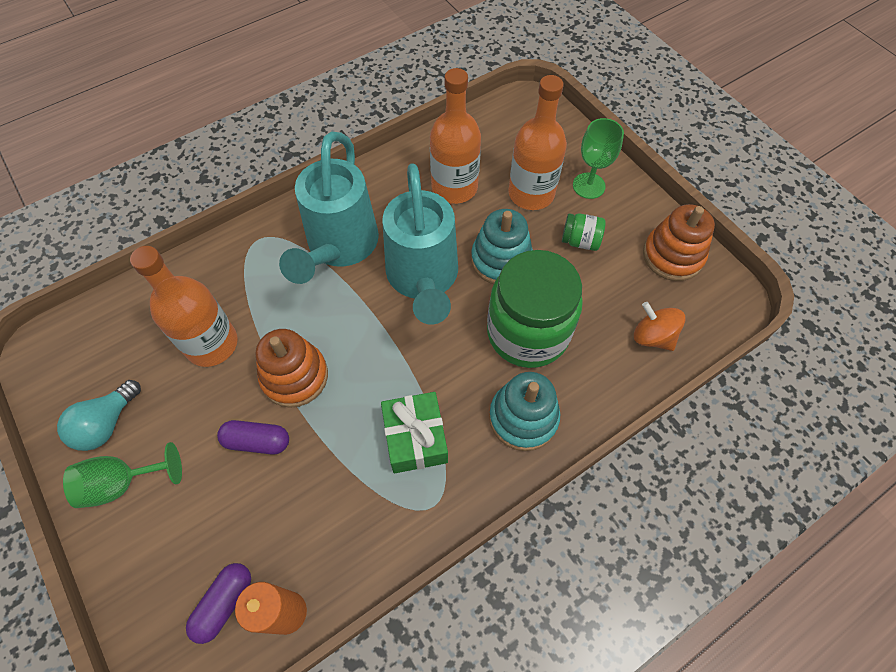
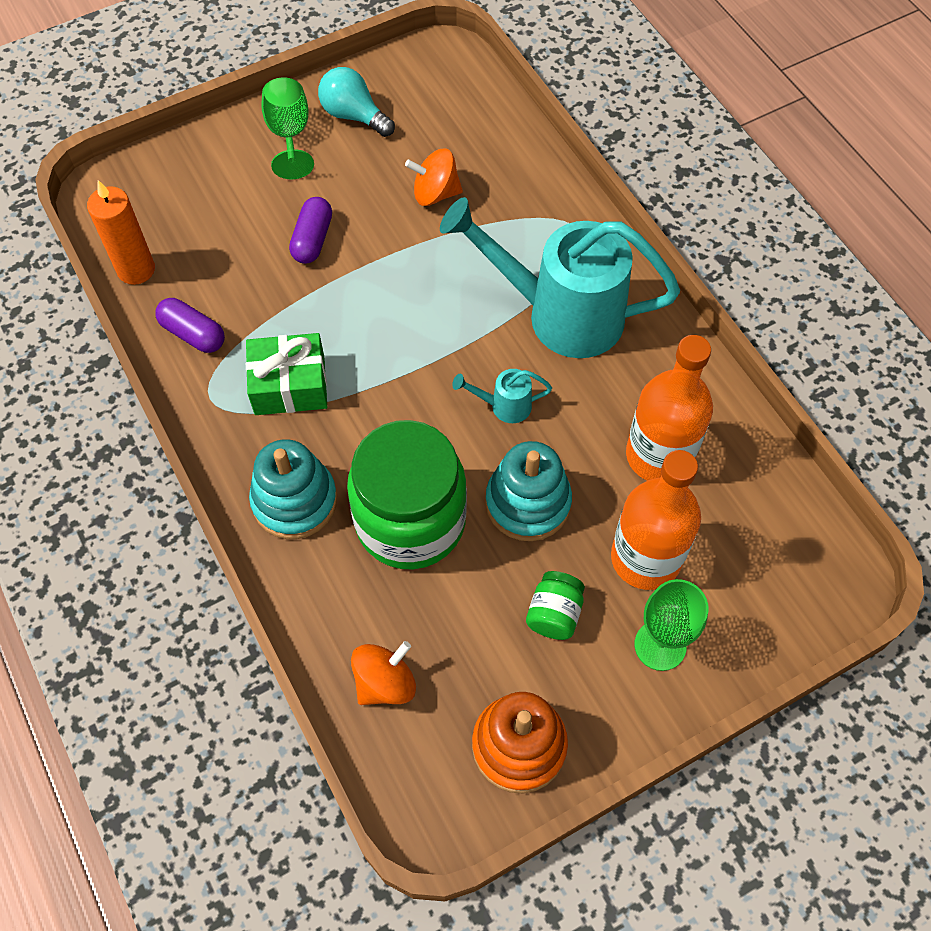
camera: 95 degrees right, 0 degrees up
(212, 344) = (435, 193): orange bottle -> orange spinning top
(224, 603) = (157, 221): purple capsule -> purple capsule (193, 334)
(294, 376) = (384, 270): orange stacking toy -> none
(423, 279) = (504, 406): turquoise watering can -> turquoise watering can, size x0.41

